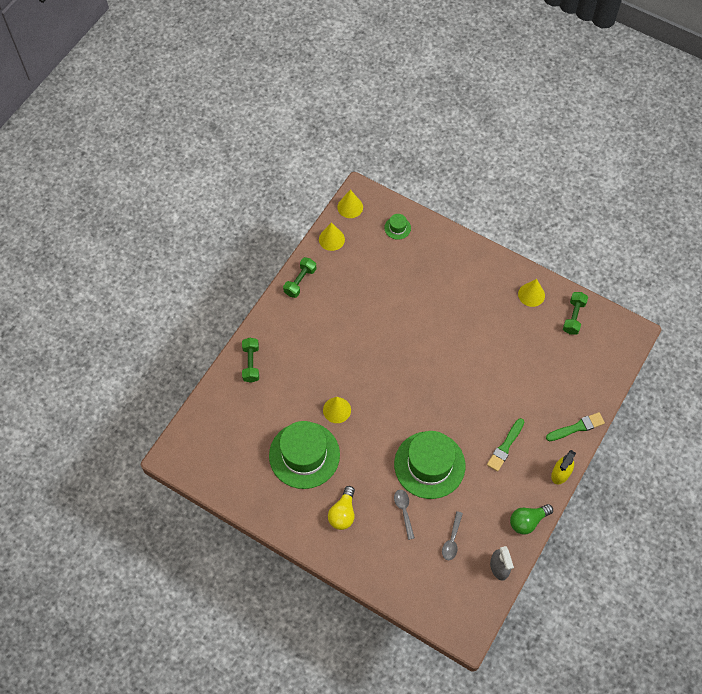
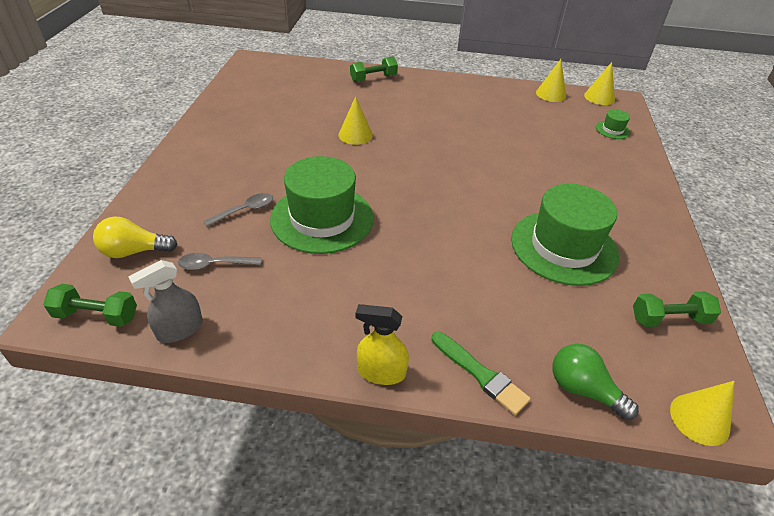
camera: 65 degrees right, 20 degrees down
(300, 281) = (485, 86): green dumbbell -> green dumbbell (96, 315)
(304, 455) = (288, 125): green hat -> green hat (564, 247)
(343, 513) = (225, 164): yellow light bulb -> yellow light bulb (134, 251)
(505, 446) = (391, 288): green brush -> none
(527, 521) = (273, 347): green light bulb -> green light bulb (583, 390)
(531, 294) = (653, 260): yellow cone -> yellow cone (699, 419)

